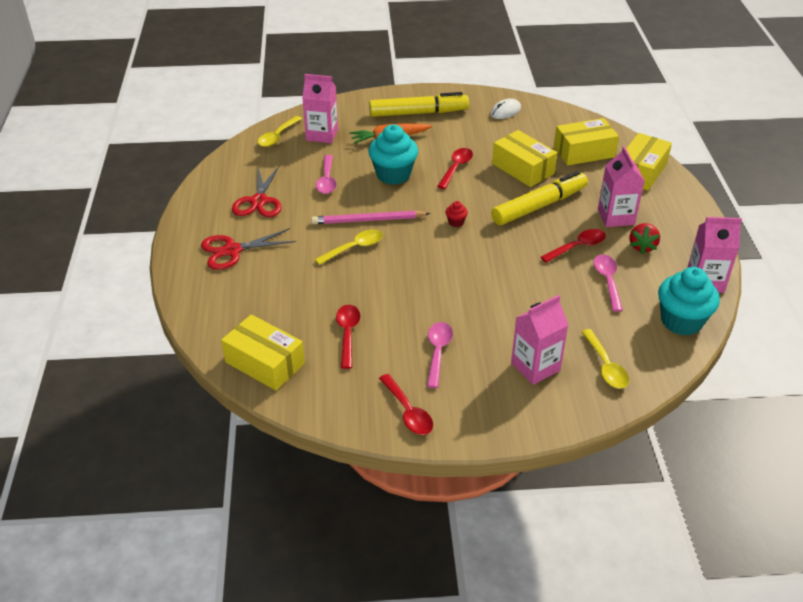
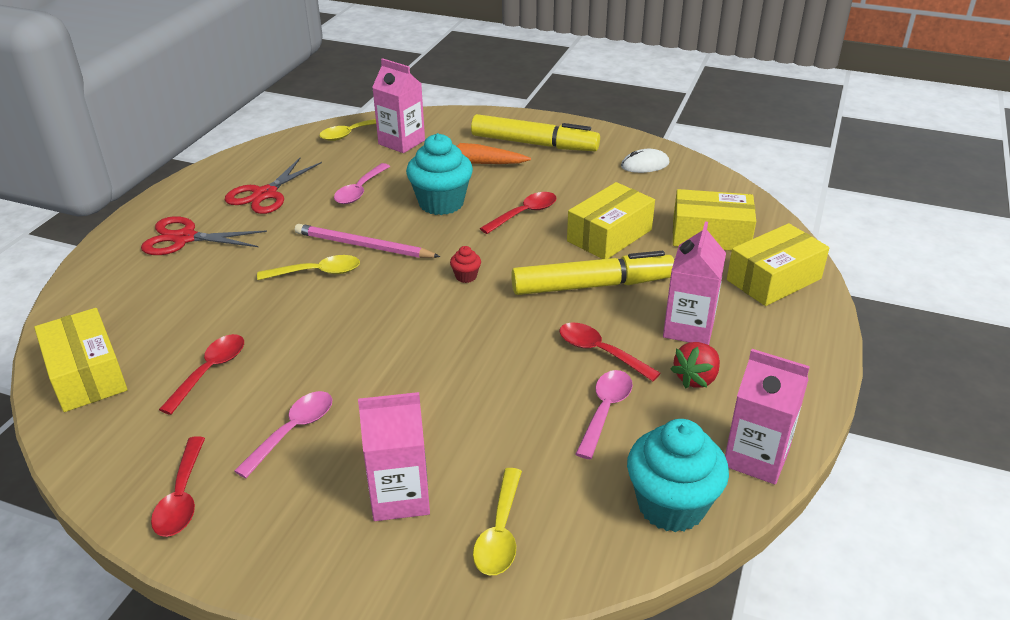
camera: 25 degrees right, 5 degrees down
(522, 169) = (609, 235): yellow box -> yellow box turned 60 degrees clockwise
(577, 247) = (600, 352): red spoon -> red spoon turned 135 degrees counterclockwise

